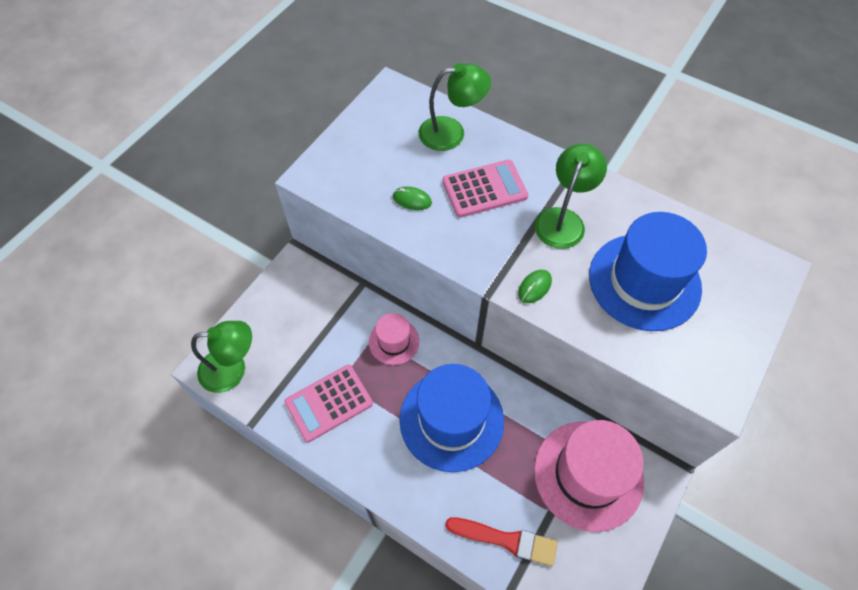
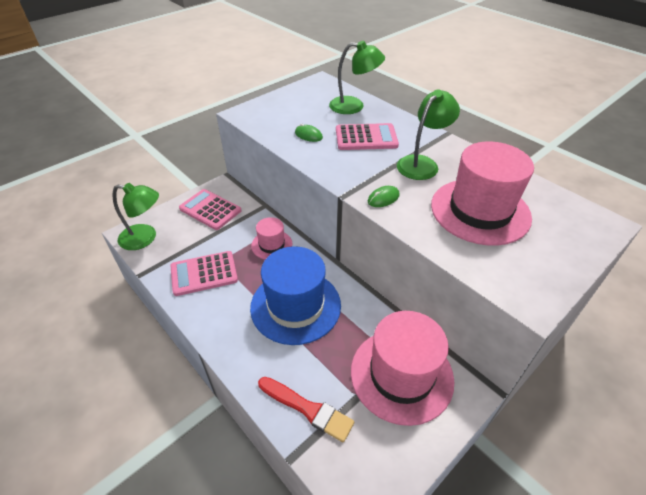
camera: 15 degrees right, 15 degrees down
(296, 305) = (210, 210): none -> pink calculator
(644, 281) = (480, 211): blue hat -> pink hat

